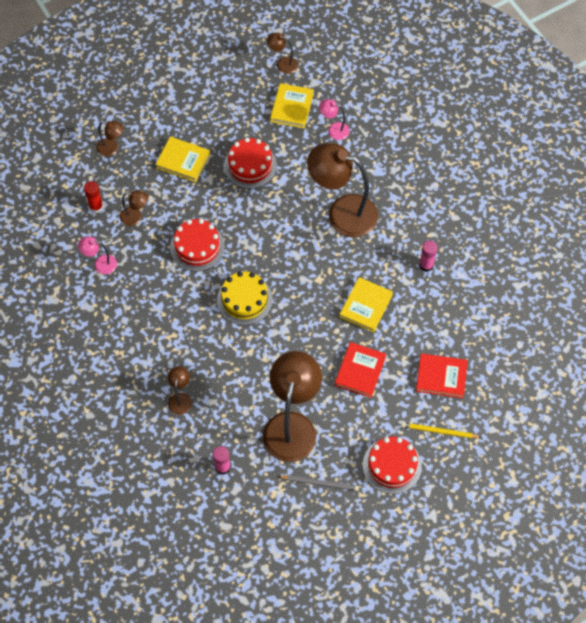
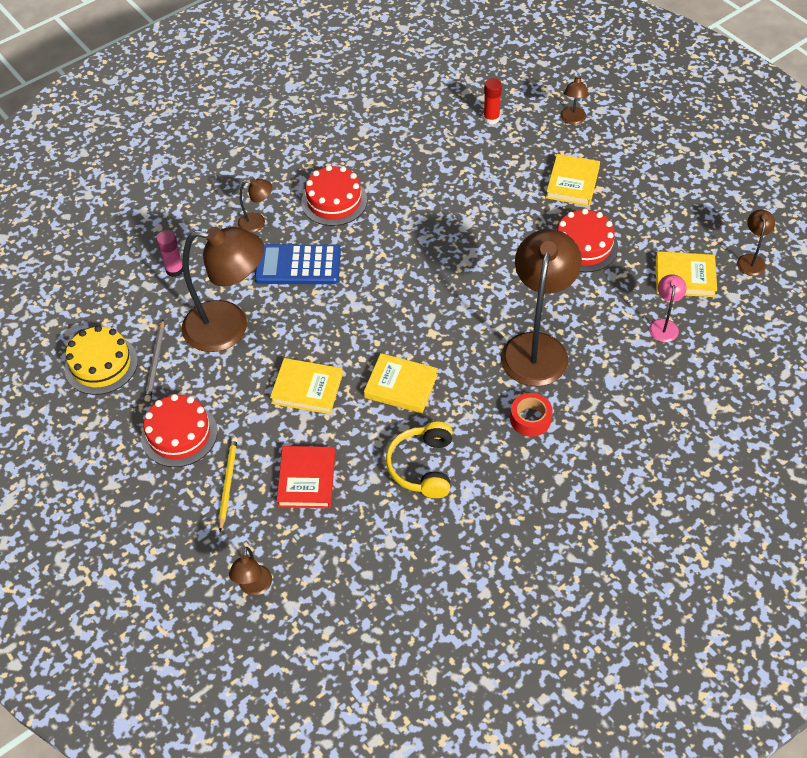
camera: 85 degrees right, 10 degrees down
(100, 264) = (418, 133): pink lamp -> none
(135, 217) = (485, 153): brown lamp -> brown lamp (254, 587)
(197, 247) = (456, 211): red cake -> red cake (334, 201)
(234, 369) = (298, 265): none -> blue calculator
(244, 299) = (392, 263): yellow cake -> yellow cake (101, 364)
(360, 371) = (307, 388): red book -> yellow book
(405, 226) = (530, 419): none -> red tape
(426, 265) = (474, 449): pink glue stick -> none
(437, 300) = (422, 466): none -> yellow headphones

